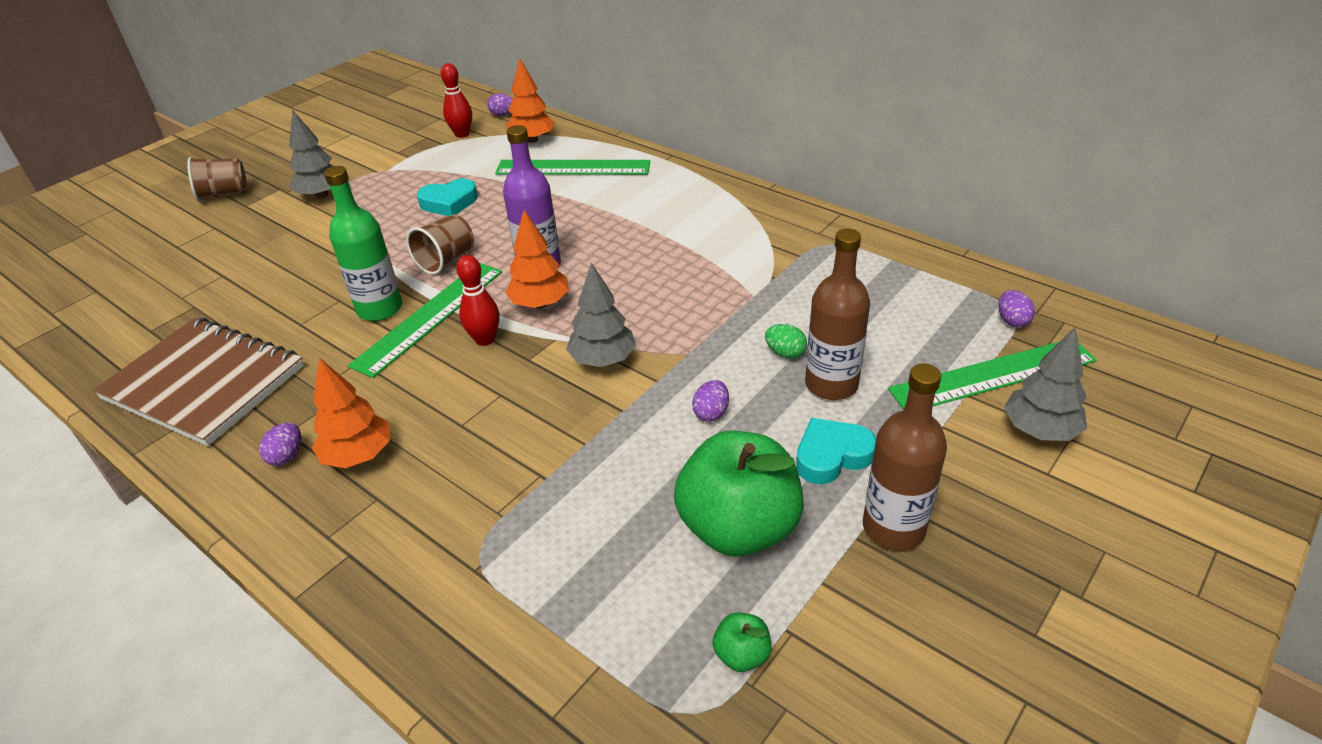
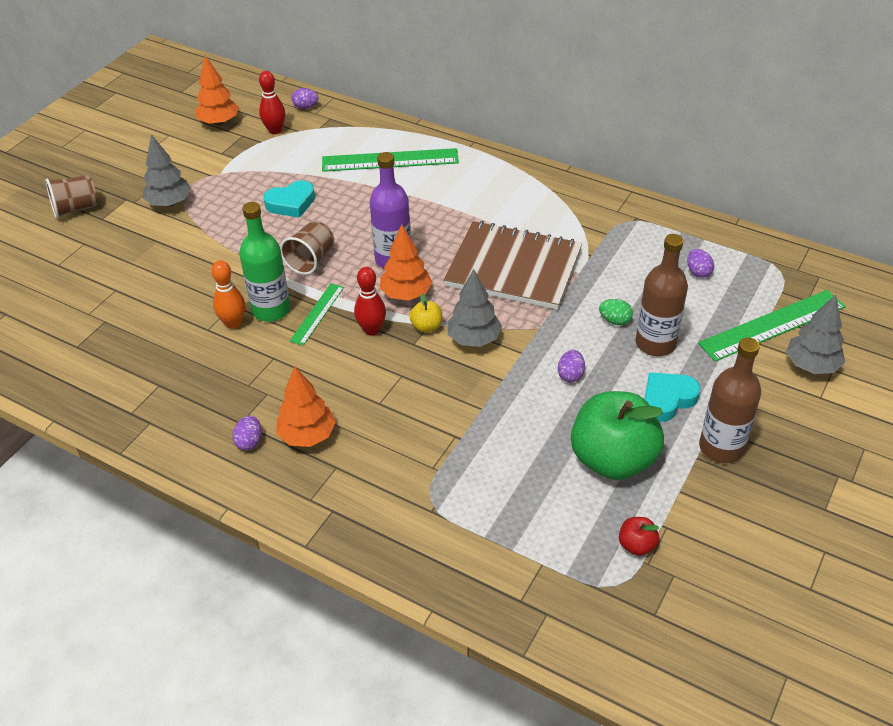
camera: 10 degrees left, 5 degrees up
(204, 383) = (150, 388): brown notebook -> brown notebook (513, 268)
(331, 319) = (233, 323): none -> orange bowling pin
(430, 317) = (317, 314): green ruler -> green ruler, size x0.56
(532, 140) = (343, 133): orange tree -> orange tree (219, 122)
(551, 341) = (426, 326): none -> yellow apple
(742, 655) = (636, 545): green apple -> red apple
(1012, 321) = (780, 278): purple egg -> purple egg (698, 272)

